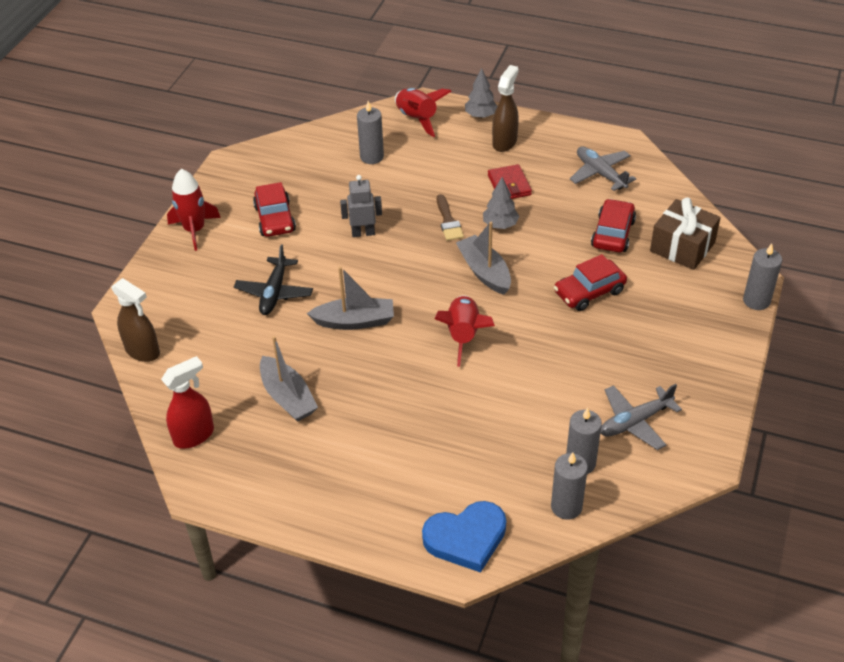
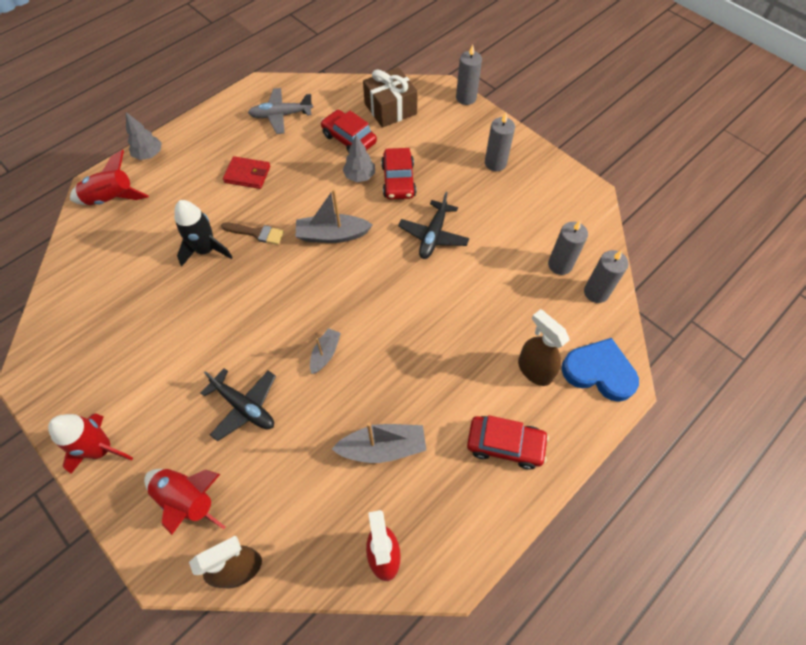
camera: 65 degrees left, 15 degrees up
(275, 219) = (146, 366): red car -> red car (505, 444)
(354, 321) = (325, 354): grey boat -> grey boat, size x0.60
(363, 233) = (222, 301): grey robot -> none
(372, 157) = (130, 253): grey candle -> grey candle (495, 163)
(407, 199) = (206, 250): none -> black rocket
(463, 335) = (392, 280): red rocket -> red rocket (188, 499)
(466, 538) = (599, 372): blue heart -> blue heart turned 75 degrees counterclockwise
(500, 225) = (287, 201): grey tree -> grey tree (359, 176)
(504, 142) = (195, 154): brown spray bottle -> brown spray bottle (534, 370)
(540, 345) = (433, 235): none -> black plane
(635, 422) = (538, 215): grey plane -> none

